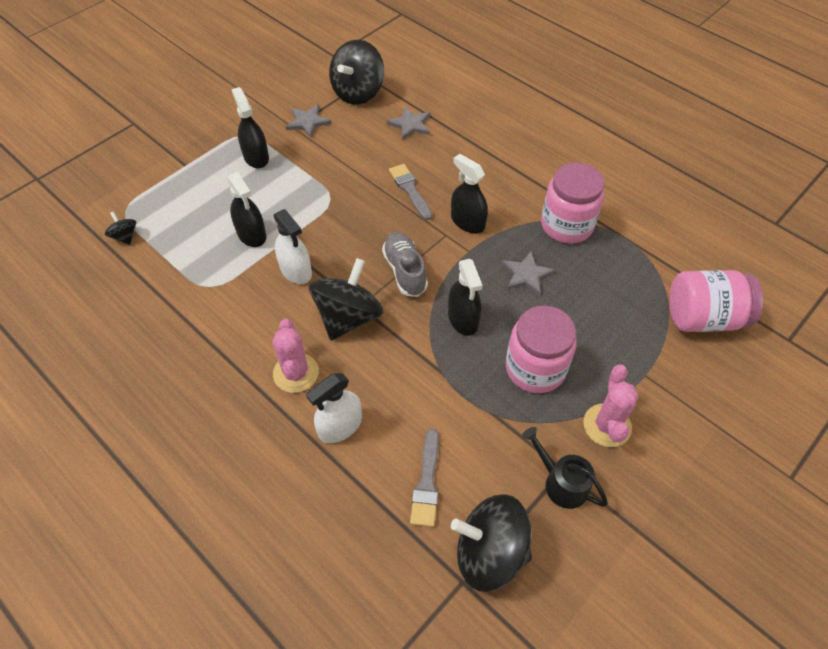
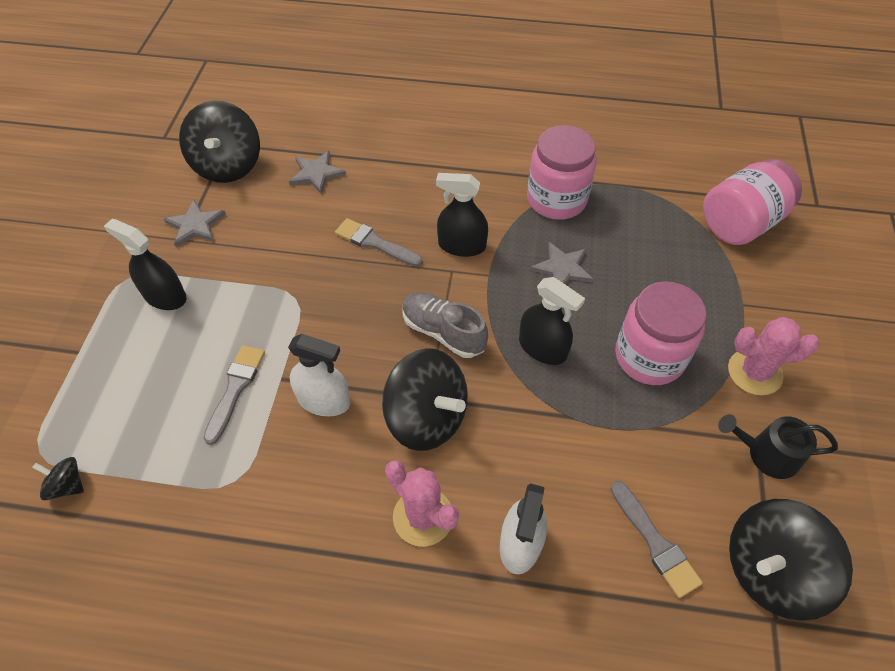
camera: 35 degrees left, 0 degrees up
(251, 234) = (235, 389): black spray bottle -> grey brush
(348, 317) = (426, 418): black spinning top -> black spinning top turned 135 degrees clockwise
(607, 425) = (754, 372): pink cactus -> pink cactus turned 60 degrees counterclockwise

